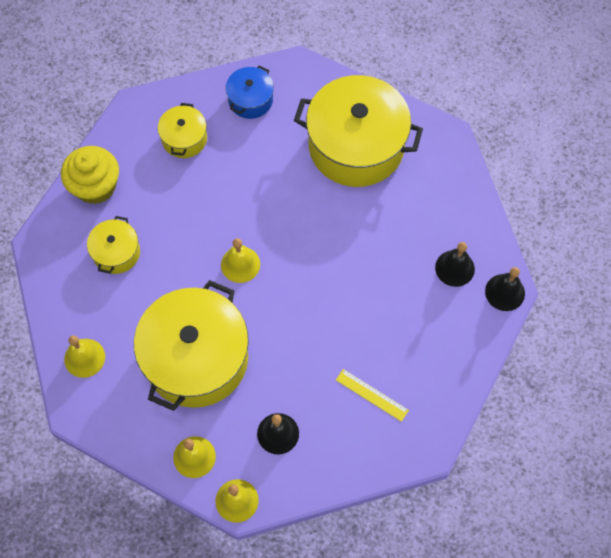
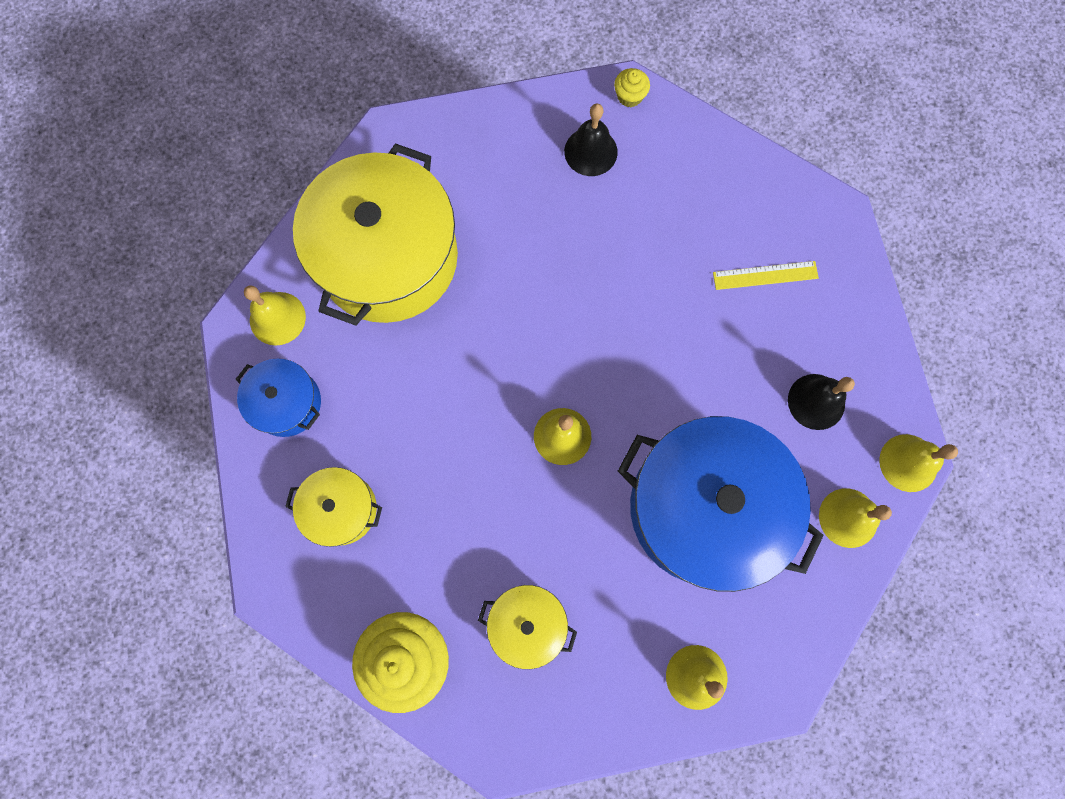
camera: 85 degrees left, 10 degrees up
(196, 358) = (704, 508): yellow pot -> blue pot
(306, 87) = (277, 318): none -> yellow bell
(372, 395) = (765, 275): yellow ruler -> yellow ruler turned 45 degrees clockwise
(505, 292) = (629, 96): black bell -> yellow cupcake

